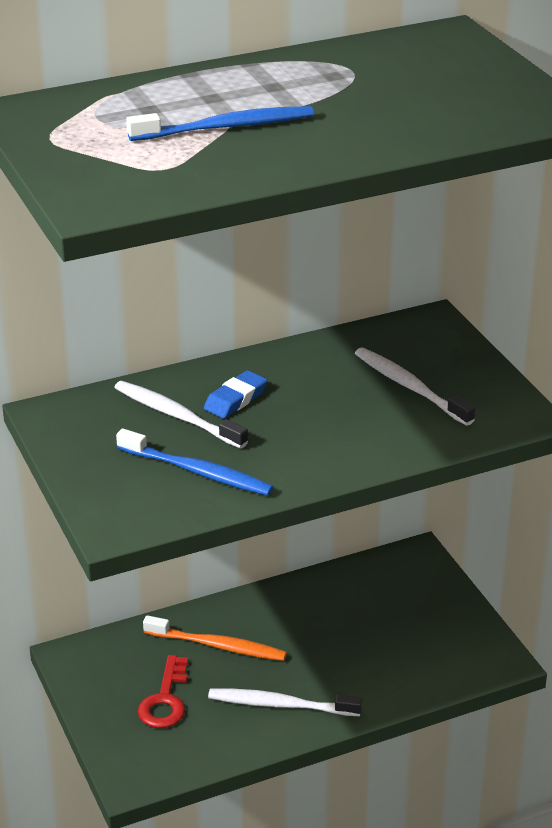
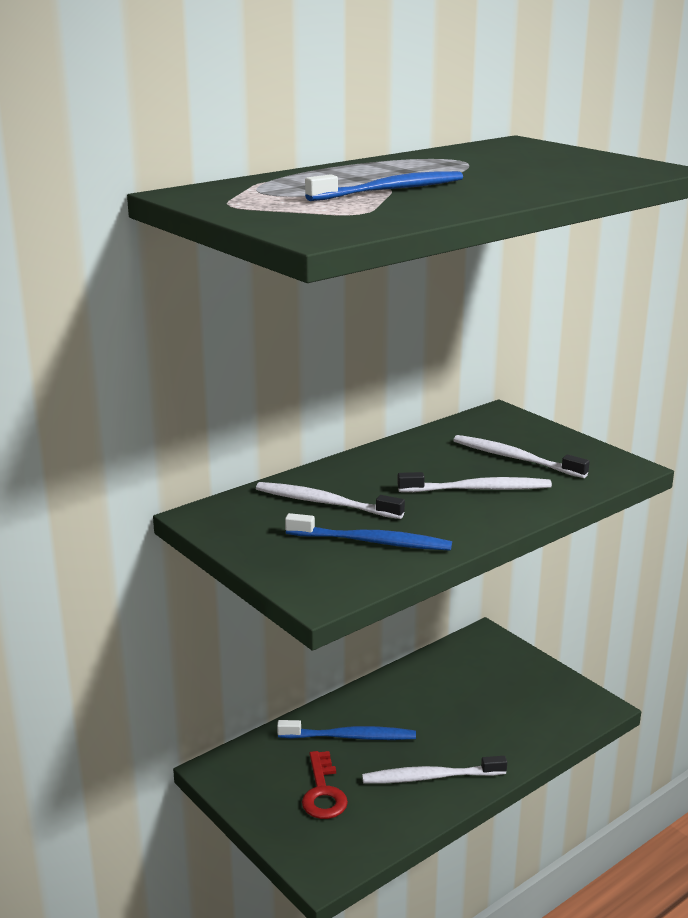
camera: 15 degrees left, 10 degrees down
(218, 646) = (350, 737): orange toothbrush -> blue toothbrush
(235, 399) = (370, 485): blue eraser -> none
(344, 422) = (478, 489): none -> white toothbrush

